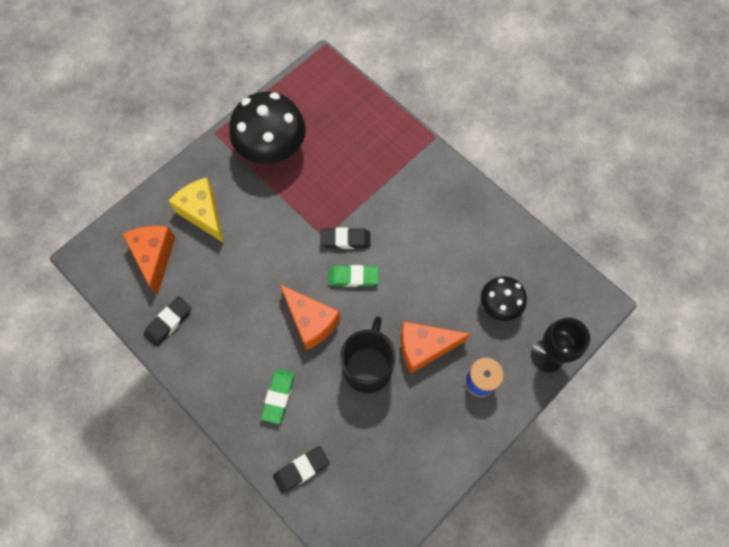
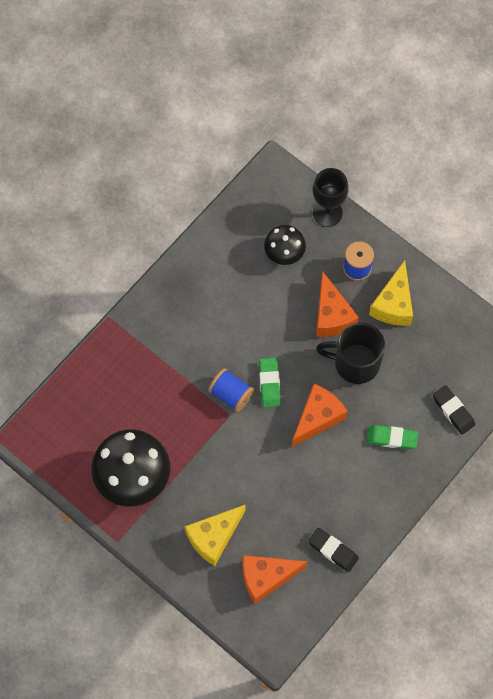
camera: 95 degrees left, 0 degrees up
(345, 240) = (231, 394): black eraser -> blue spool
(434, 417) = (393, 304): none -> yellow cheese

